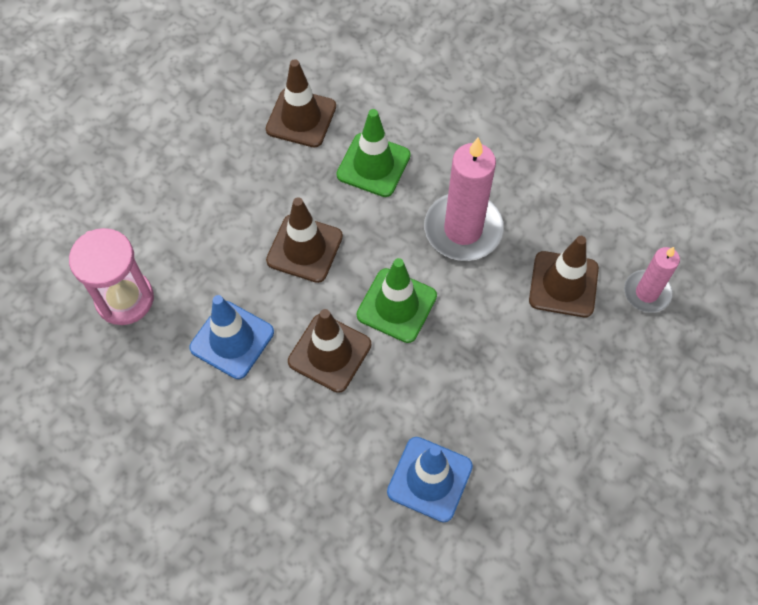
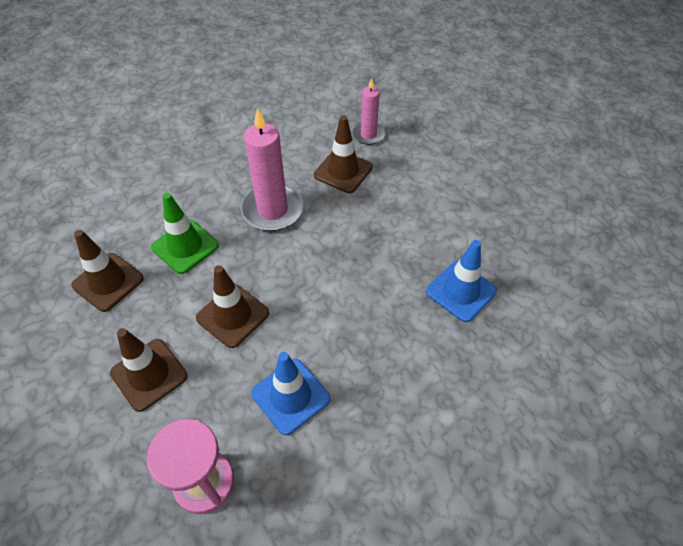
camera: 70 degrees left, 10 degrees down
(329, 353) = (334, 325): brown traffic cone -> brown traffic cone (149, 374)
(396, 305) = (314, 269): green traffic cone -> none

